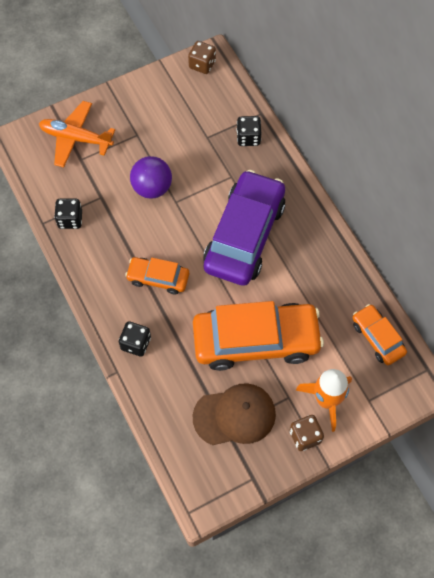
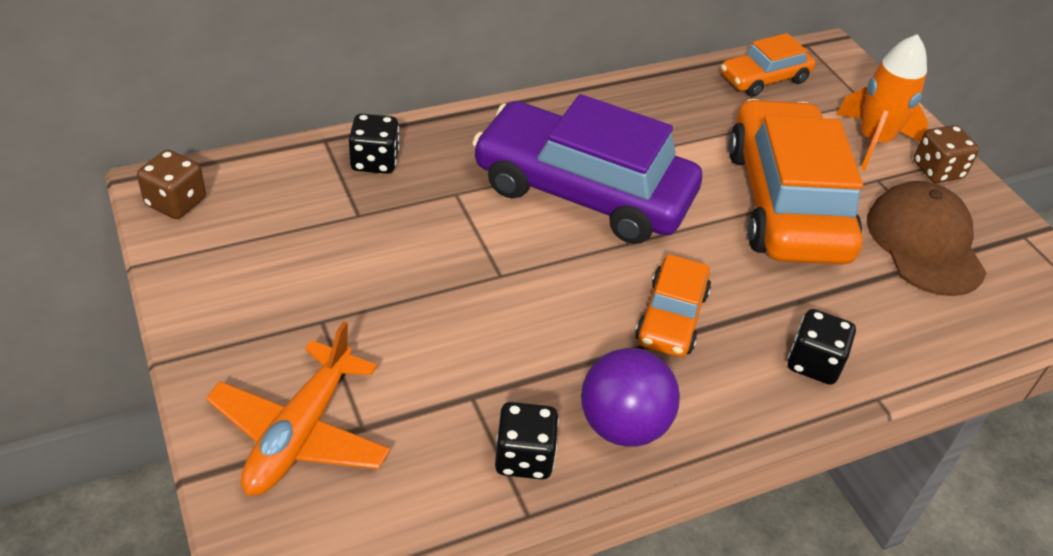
camera: 90 degrees left, 20 degrees down
(152, 188) = (462, 307): purple ball -> purple ball (623, 425)

